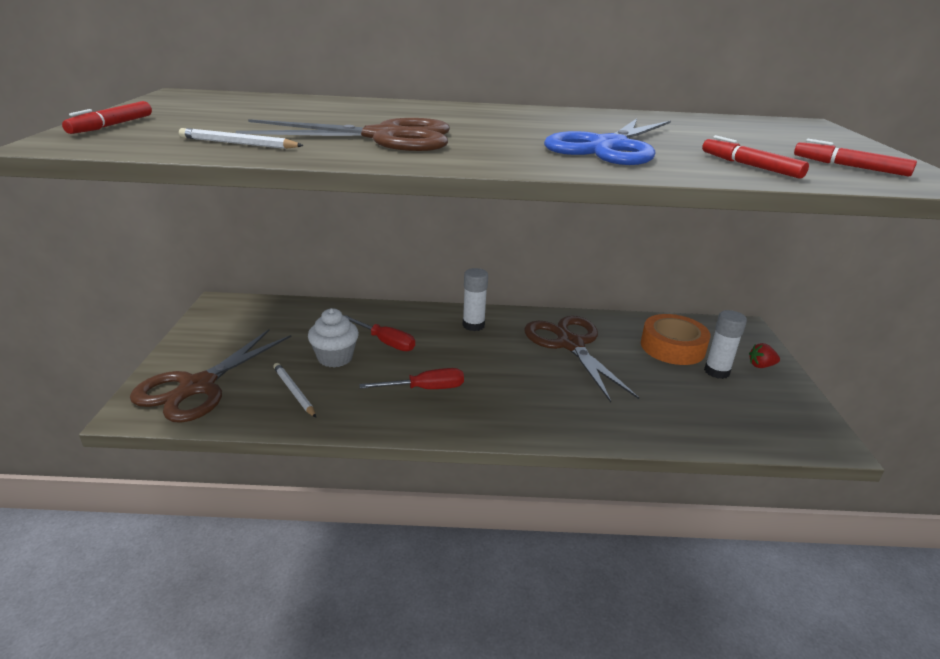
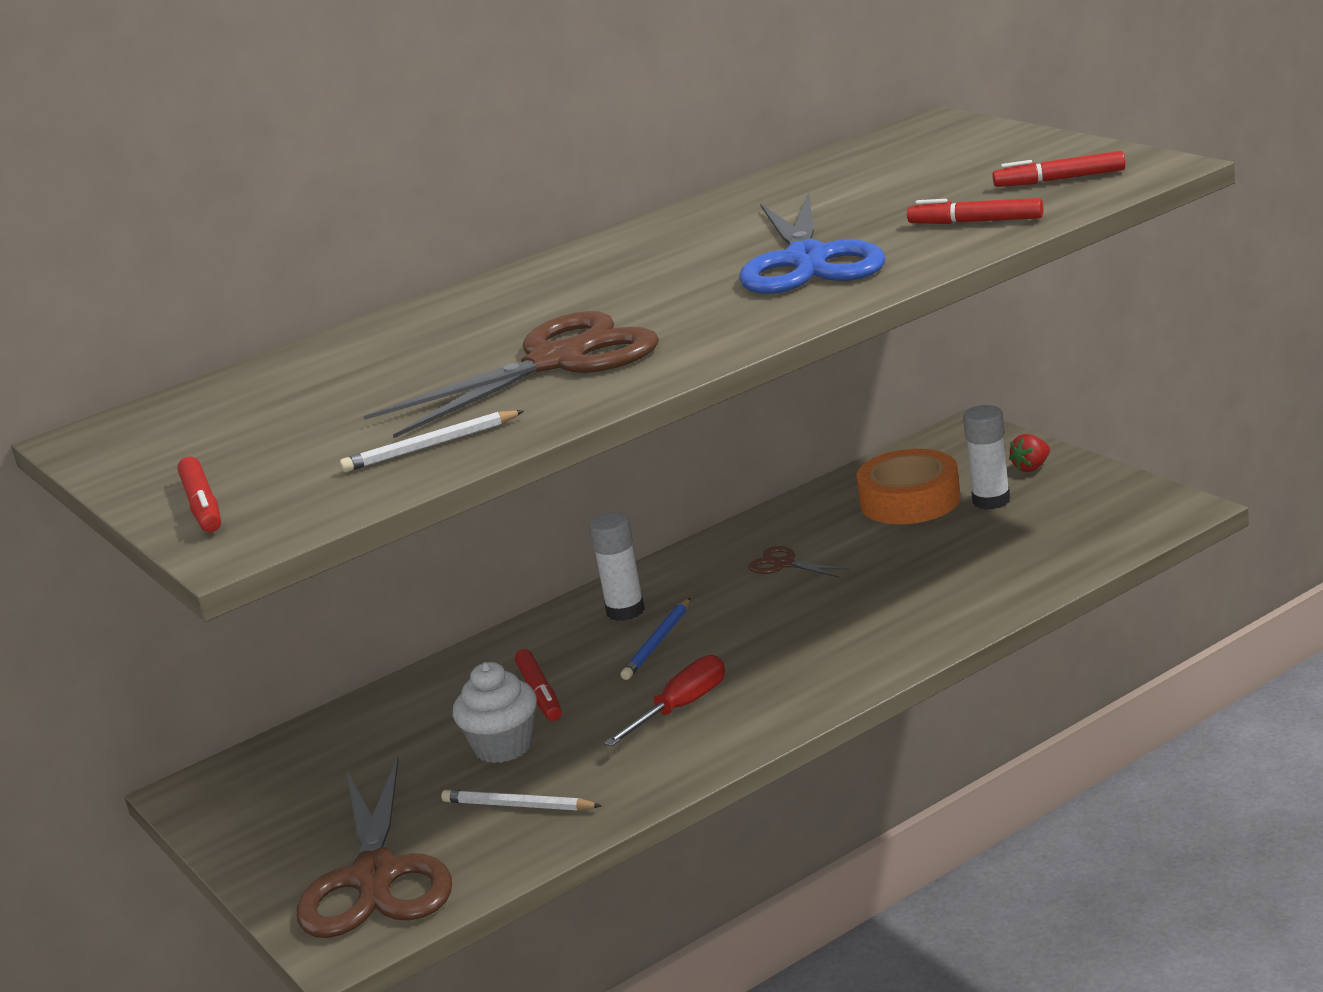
camera: 30 degrees left, 5 degrees down
(385, 342) = (540, 693): red screwdriver -> red marker
(464, 349) = (657, 642): none -> blue pencil
(570, 344) = (784, 564): brown scissors -> brown scissors, size x0.42

